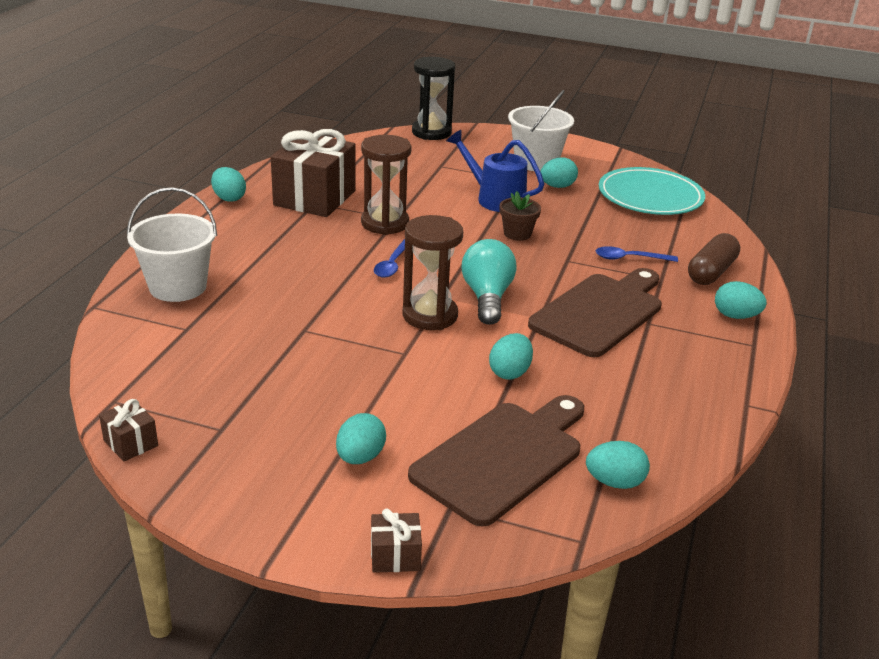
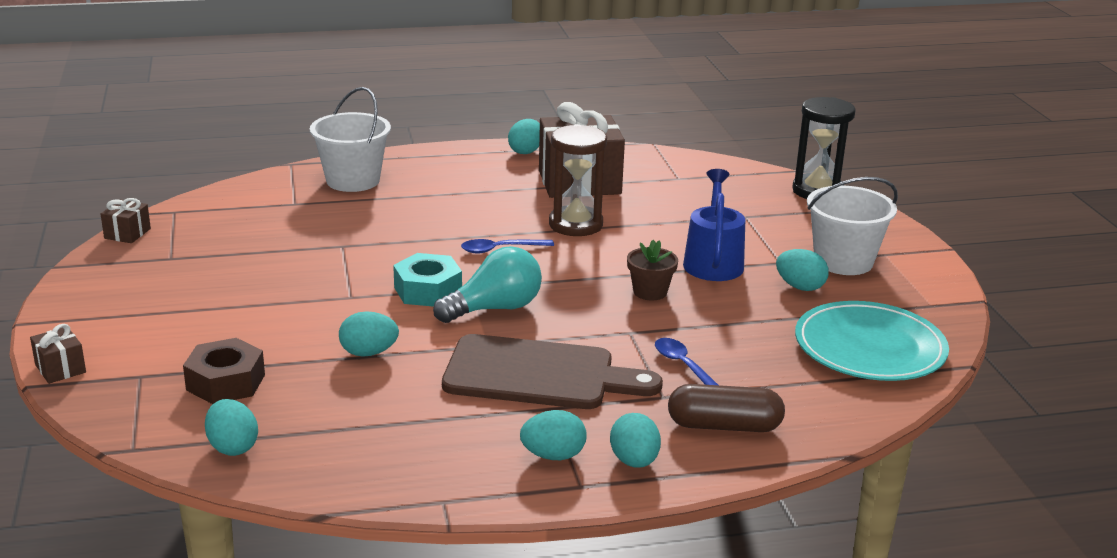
camera: 60 degrees right, 5 degrees down
(360, 457) = (177, 320): turquoise egg -> turquoise egg (553, 456)
(430, 315) = (428, 290): brown hourglass -> turquoise nut
(502, 458) = (225, 382): brown cutting board -> brown nut

